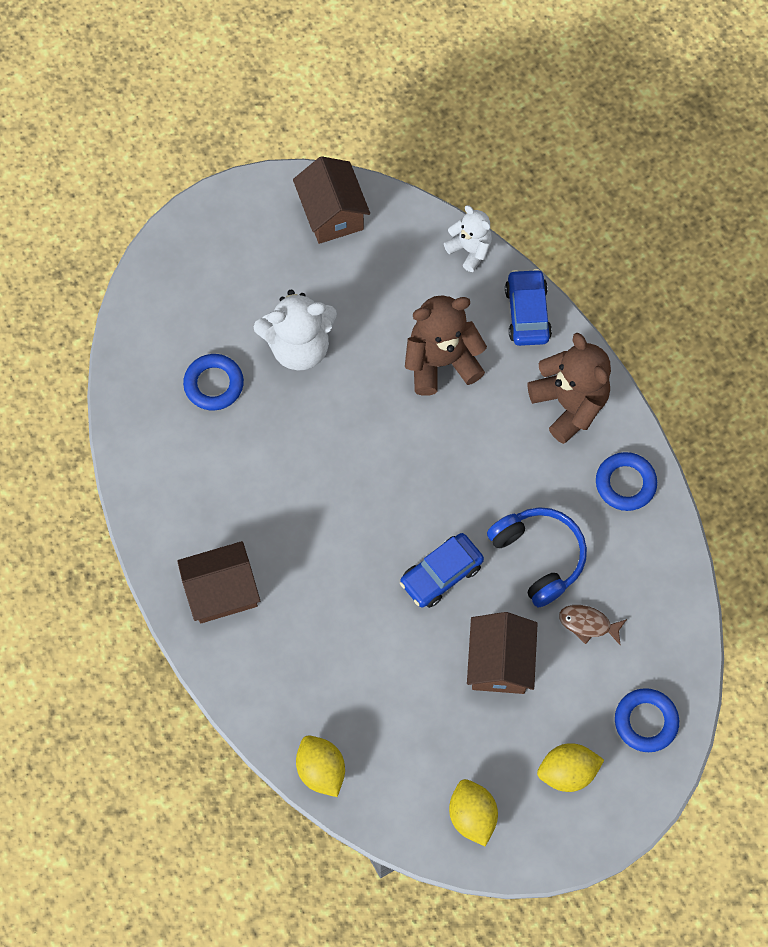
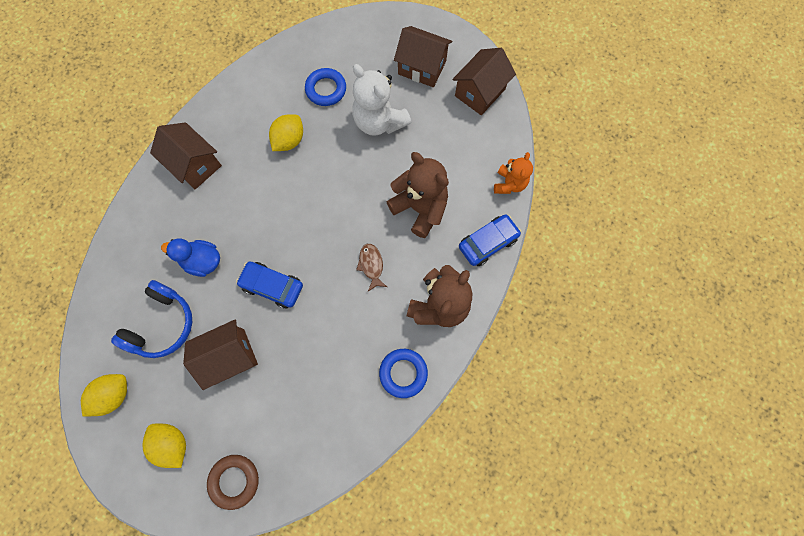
camera: 60 degrees right, 5 degrees up
(255, 258) = (422, 67): none -> brown house
(321, 769) = (105, 283): yellow lemon -> yellow lemon (289, 140)
(361, 640) = (203, 261): none -> blue duck
(470, 250) = (509, 184): white teddy bear -> orange teddy bear
(538, 557) = (317, 342): blue headphones -> blue headphones (162, 324)
(588, 624) = (286, 401): brown fish -> brown fish (371, 265)
(646, 721) = (234, 480): blue ring -> brown ring

